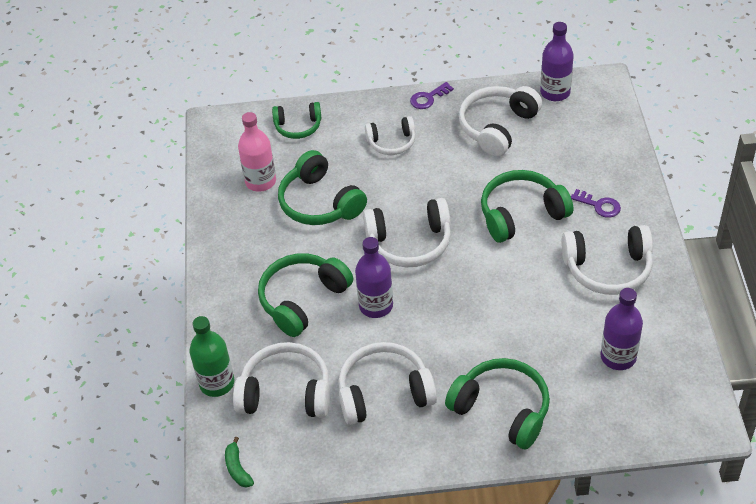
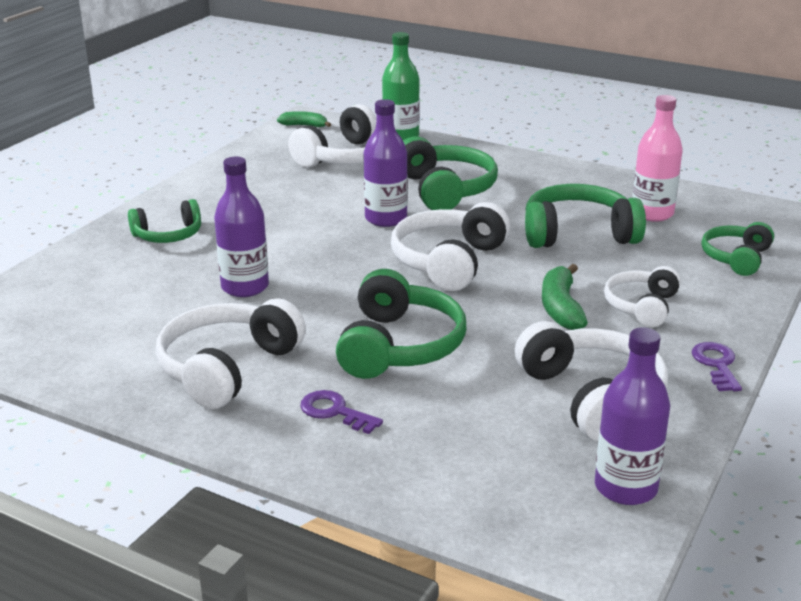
camera: 120 degrees right, 20 degrees down
(384, 393) = (279, 193): white headphones -> none
(422, 172) = (561, 308): none -> green banana
(502, 409) = (168, 235): green headphones -> green headphones, size x0.62
(599, 205) = (335, 412): purple key -> purple key turned 60 degrees clockwise
(618, 357) = (110, 318): purple bottle -> purple bottle (245, 287)

